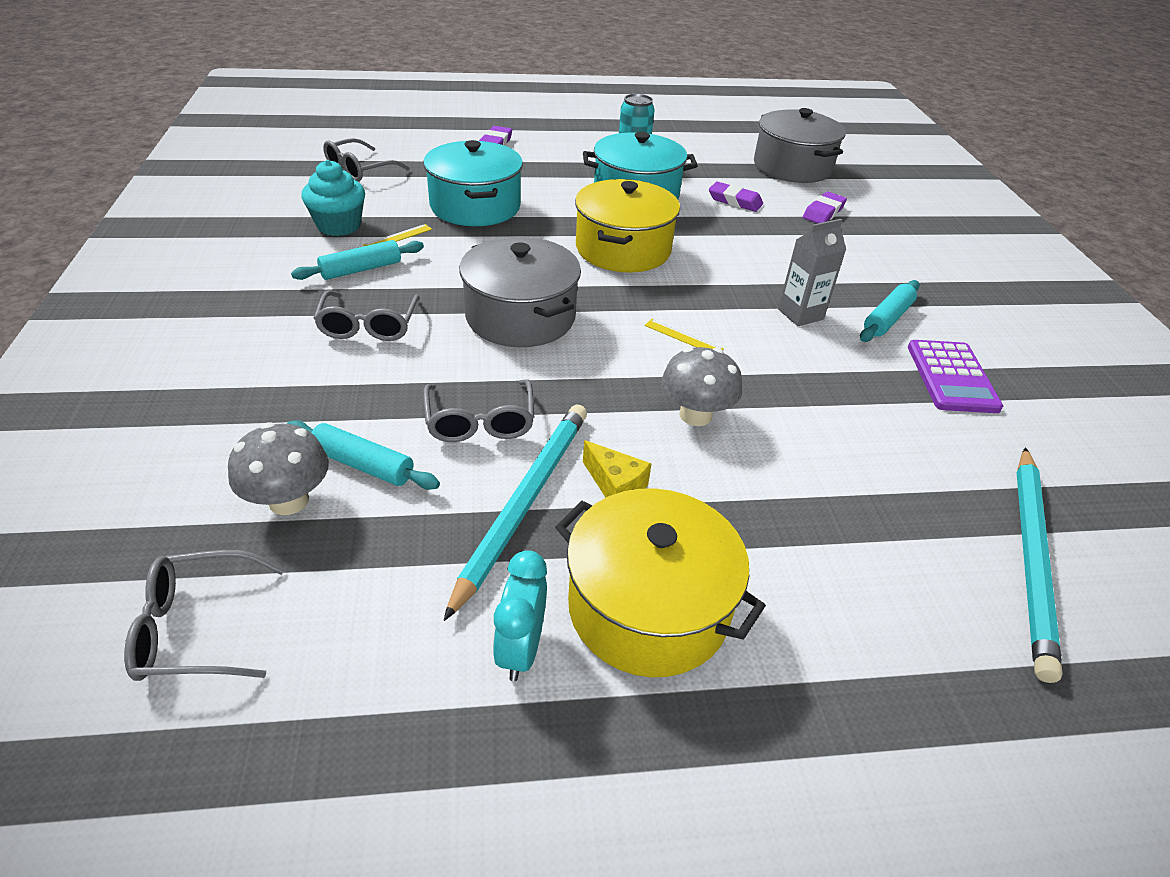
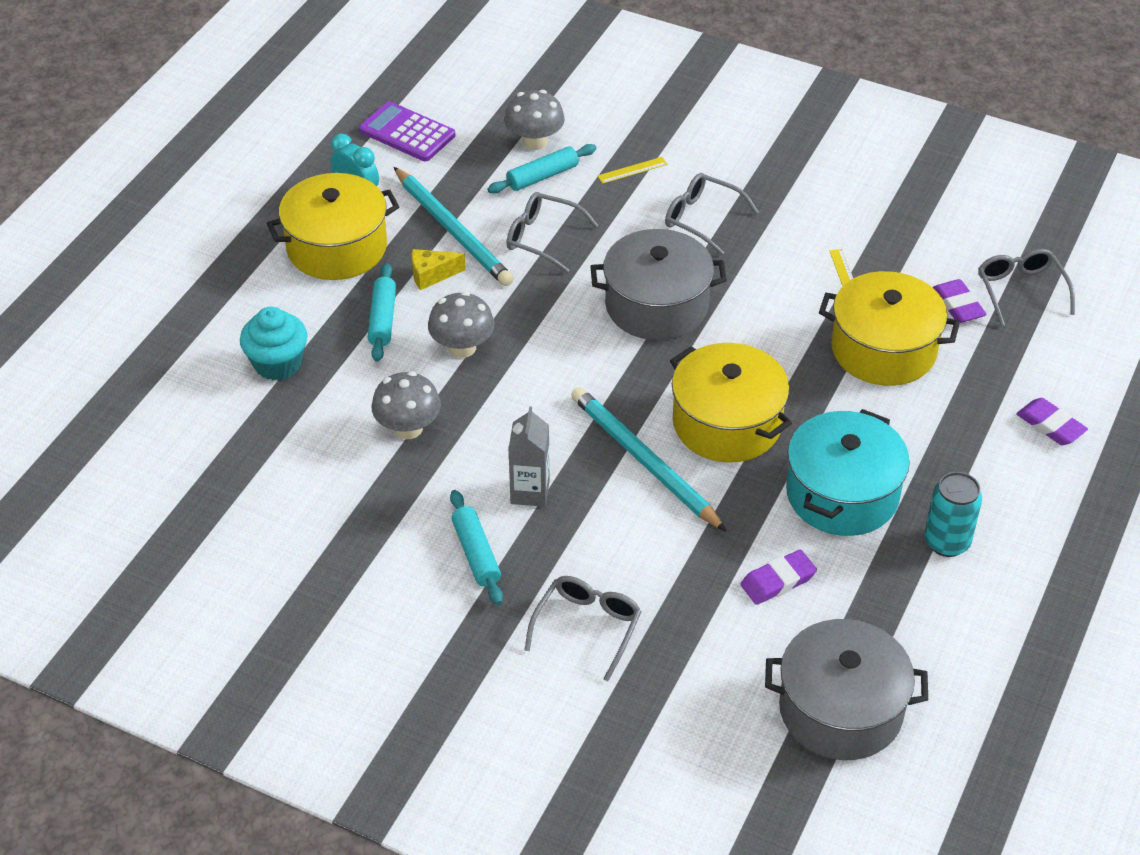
camera: 125 degrees right, 5 degrees up
(196, 628) = (467, 97): grey glasses -> grey glasses (587, 627)
(339, 226) = (890, 244): turquoise cupcake -> turquoise cupcake (277, 364)
(361, 269) = (796, 237): turquoise rolling pin -> turquoise rolling pin (382, 319)
(475, 206) = (883, 349): turquoise pot -> yellow pot
(683, 337) = (557, 391): yellow ruler -> yellow ruler (632, 170)
(823, 212) = (701, 654): purple eraser -> purple eraser (958, 305)
(828, 407) = (408, 428): none -> grey mushroom
(951, 377) = (373, 536): purple calculator -> purple calculator (407, 133)
(1031, 559) = (205, 434): turquoise pencil -> turquoise pencil (644, 461)

